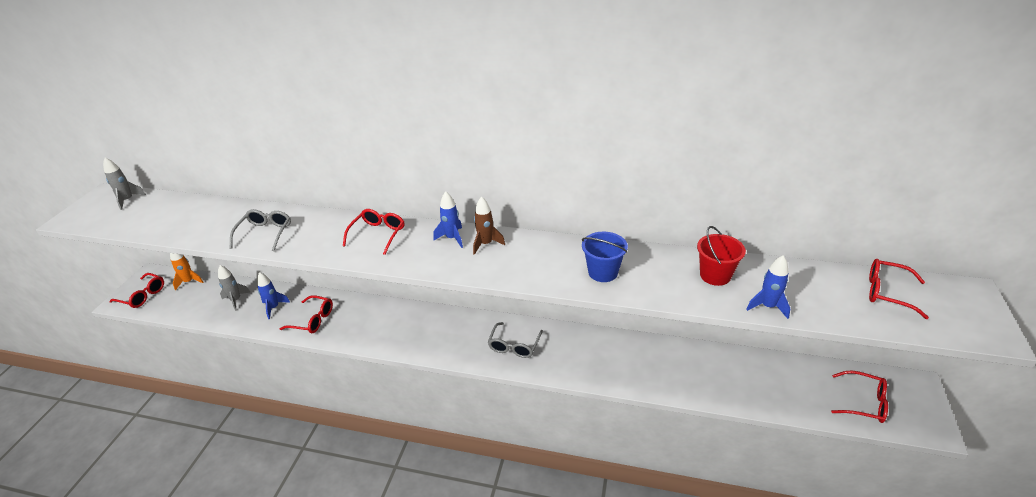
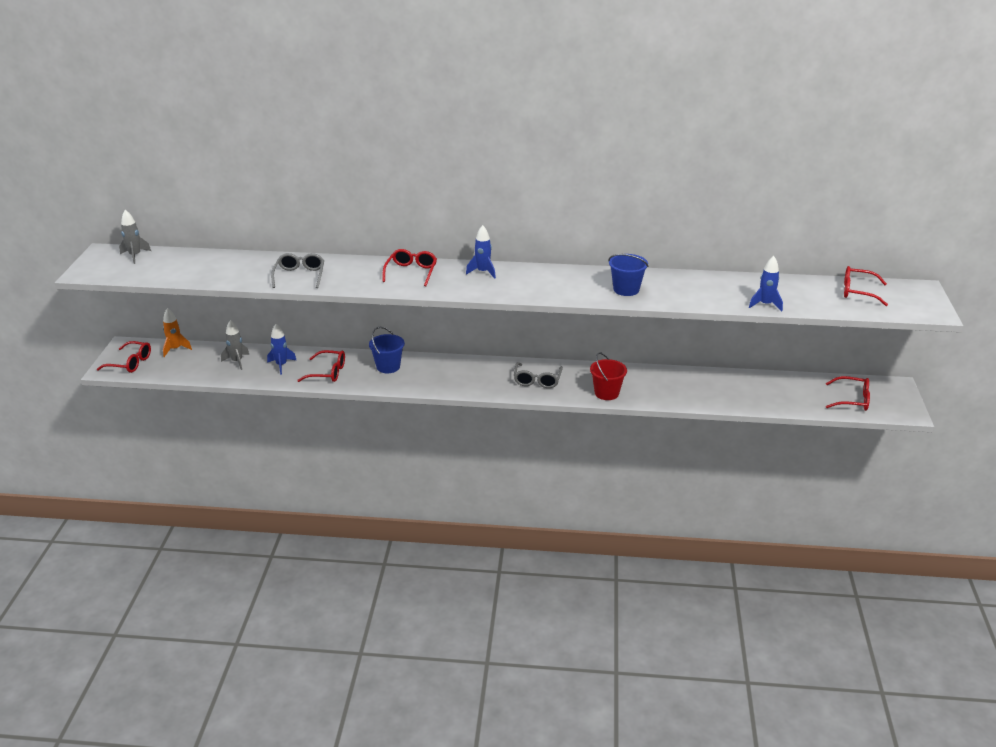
camera: 10 degrees left, 5 degrees down
(372, 316) = (388, 367): none -> blue bucket
(486, 244) = (516, 275): brown rocket -> none
(715, 275) = (721, 287): red bucket -> red bucket (606, 393)

